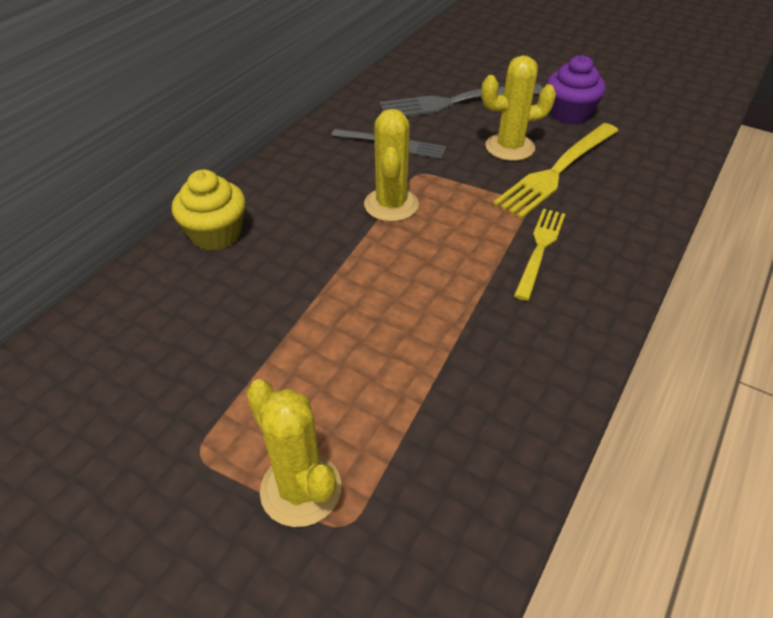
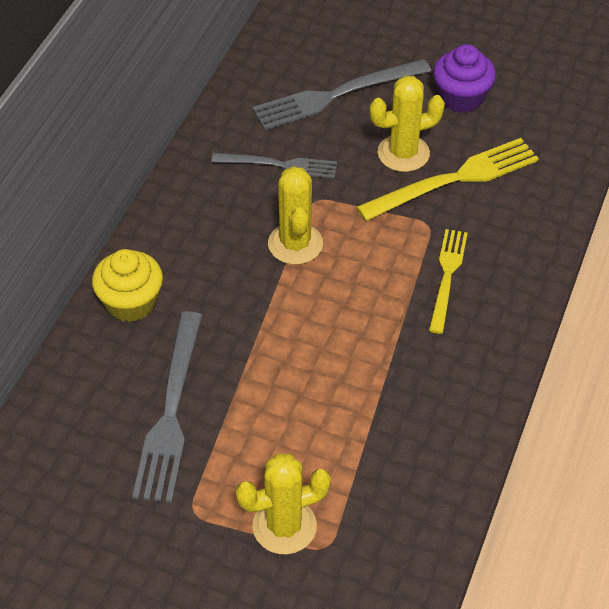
camera: 10 degrees left, 5 degrees up
(215, 340) = (170, 412): none -> grey fork
(301, 489) = (284, 526): yellow cactus -> yellow cactus turned 60 degrees counterclockwise
(556, 171) = (454, 179): yellow fork -> yellow fork turned 150 degrees counterclockwise

